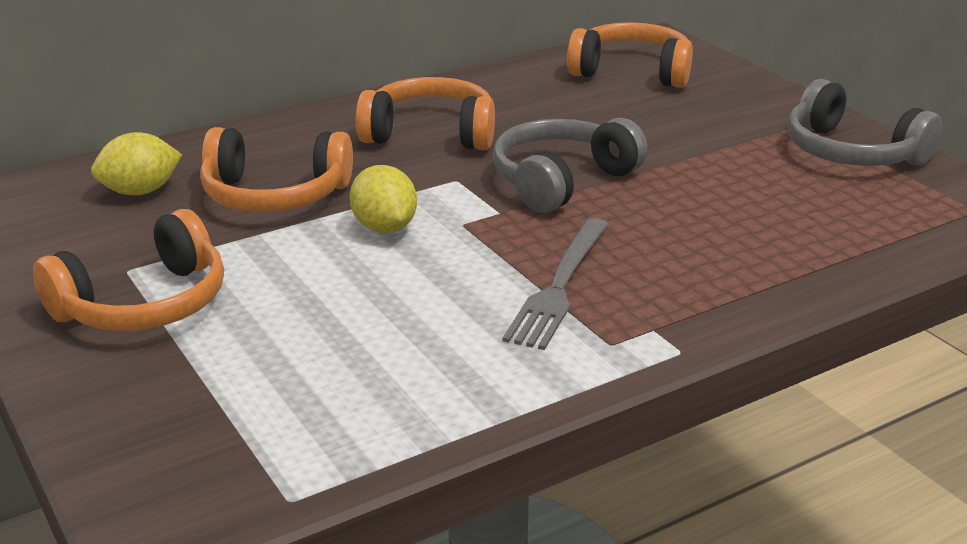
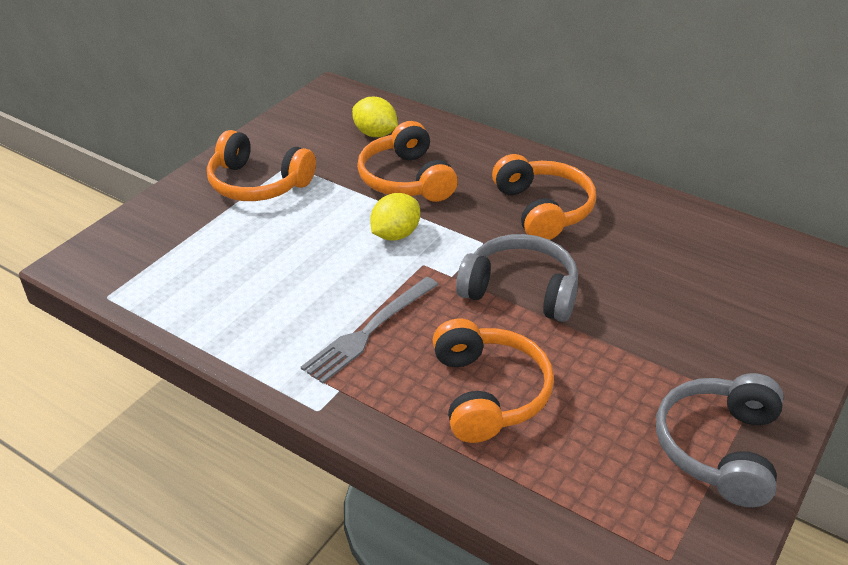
camera: 65 degrees right, 10 degrees up
(559, 286) = (369, 331): grey fork -> grey fork turned 45 degrees counterclockwise
(632, 72) = (757, 274): orange headphones -> orange headphones (488, 393)

